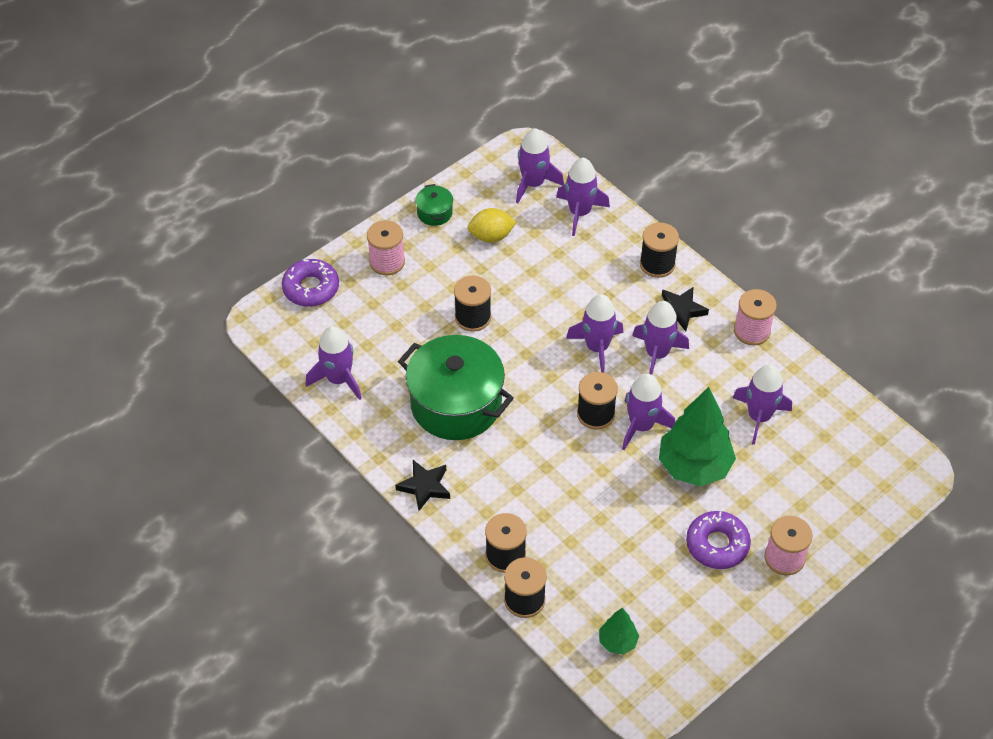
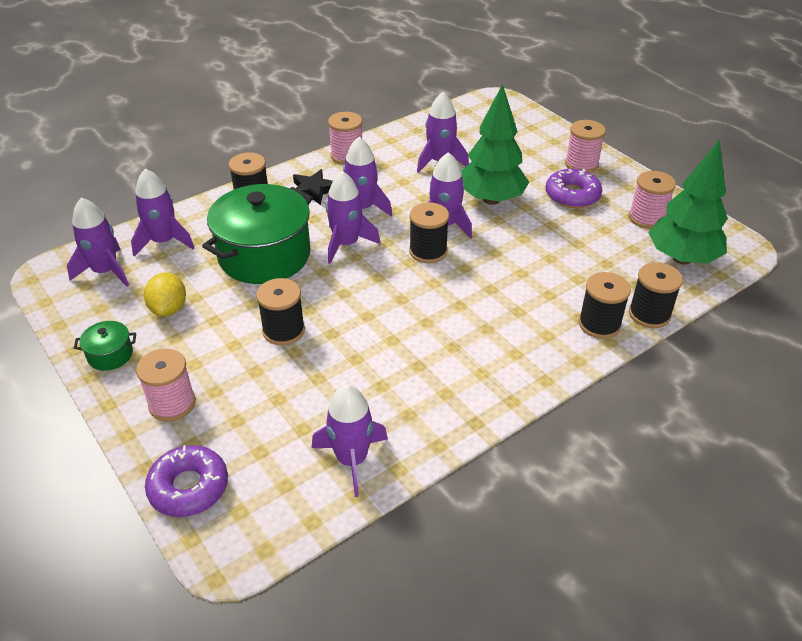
camera: 85 degrees left, 10 degrees down
(424, 487) = (516, 383): black star -> none
(456, 404) = (404, 351): green pot -> green pot (264, 255)
(617, 642) = (682, 258): green tree -> green tree, size x2.03
(686, 616) = (647, 218): none -> pink spool

